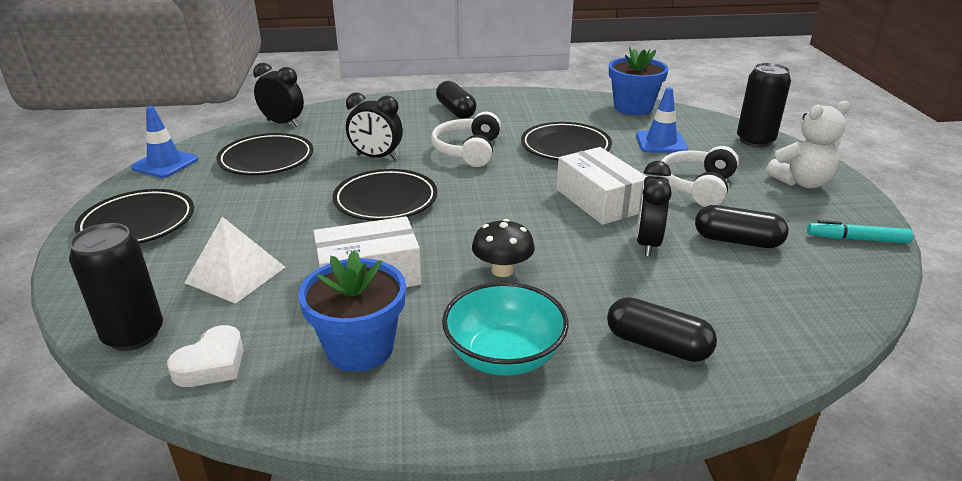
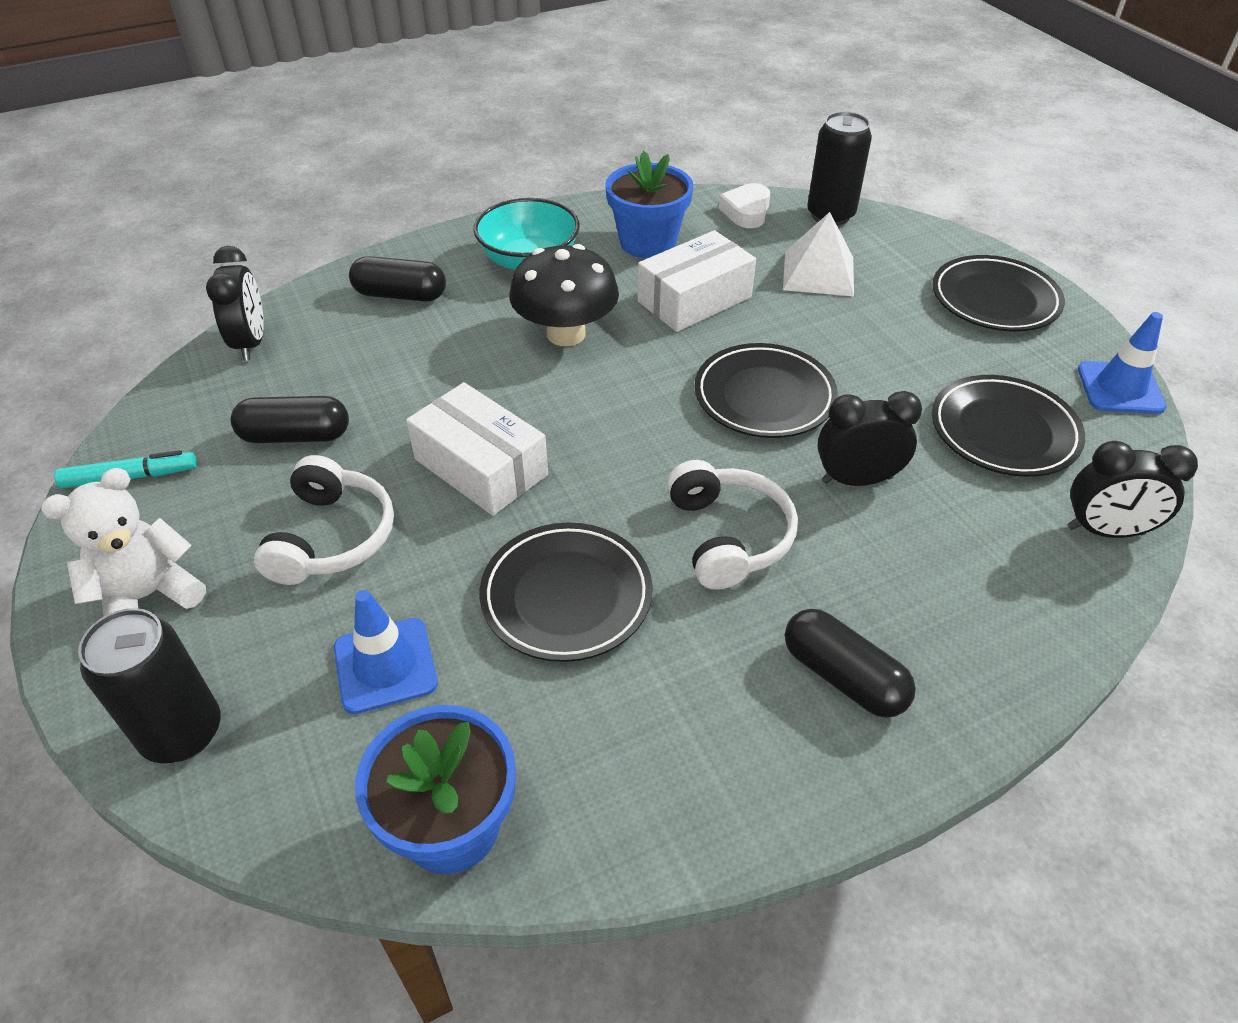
camera: 160 degrees right, 15 degrees up
(502, 270) = (566, 334): black mushroom -> black mushroom, size x1.58
(647, 243) = (410, 406): black clock -> black clock (251, 343)

